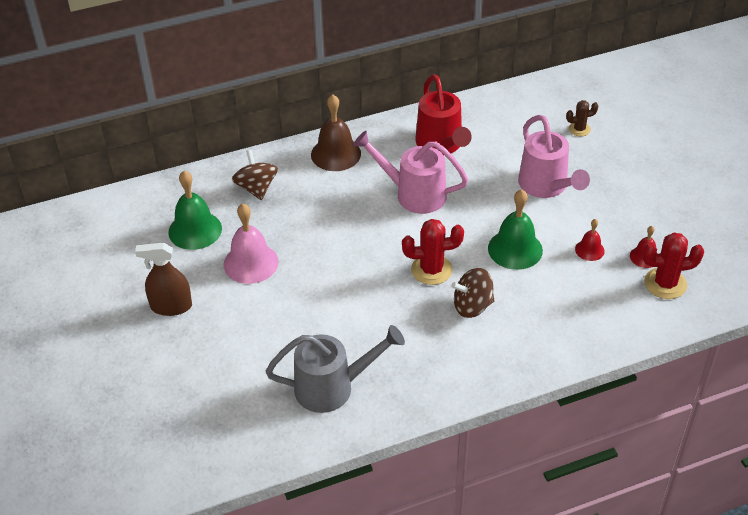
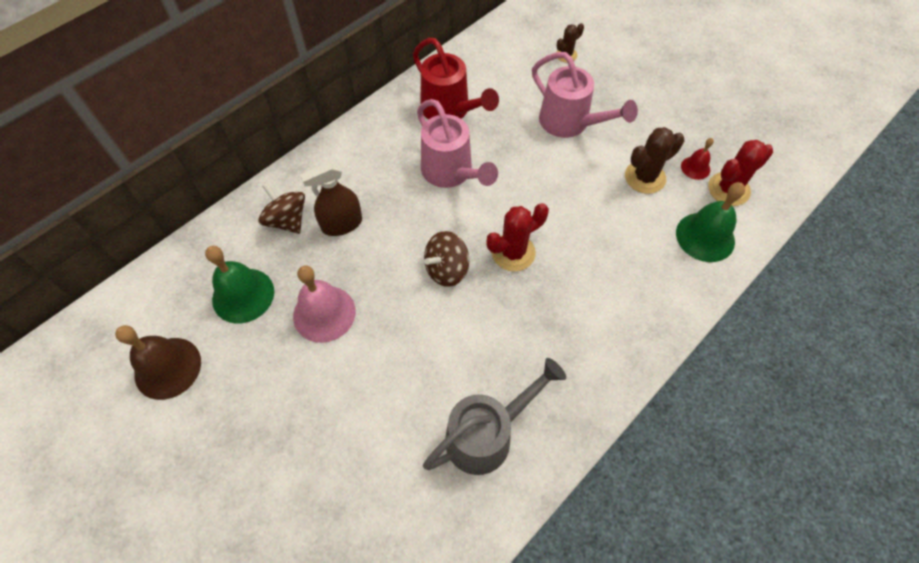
camera: 25 degrees left, 15 degrees up
(171, 306) = (260, 403): brown spray bottle -> brown spray bottle (342, 224)
(336, 154) = (351, 153): brown bell -> brown bell (167, 368)
(413, 194) = (451, 173): pink watering can -> pink watering can turned 120 degrees counterclockwise
(472, 306) = (573, 279): brown spinning top -> brown spinning top (446, 269)
(515, 249) = (578, 200): green bell -> green bell (705, 237)
(589, 250) = (645, 177): red bell -> brown cactus

